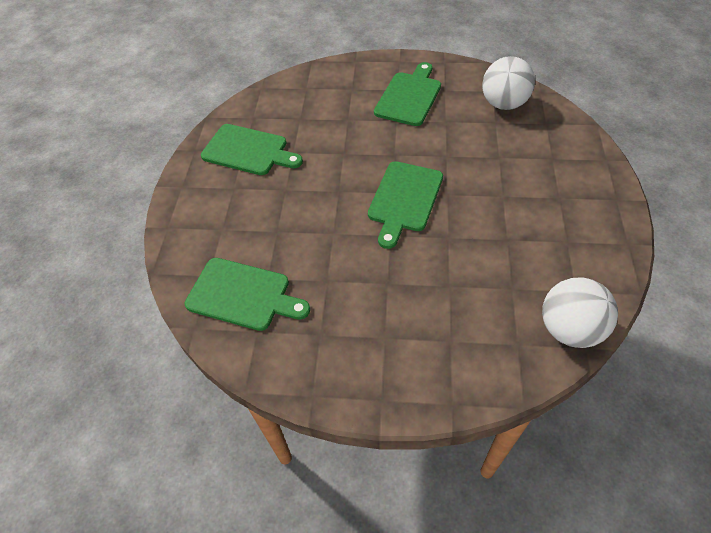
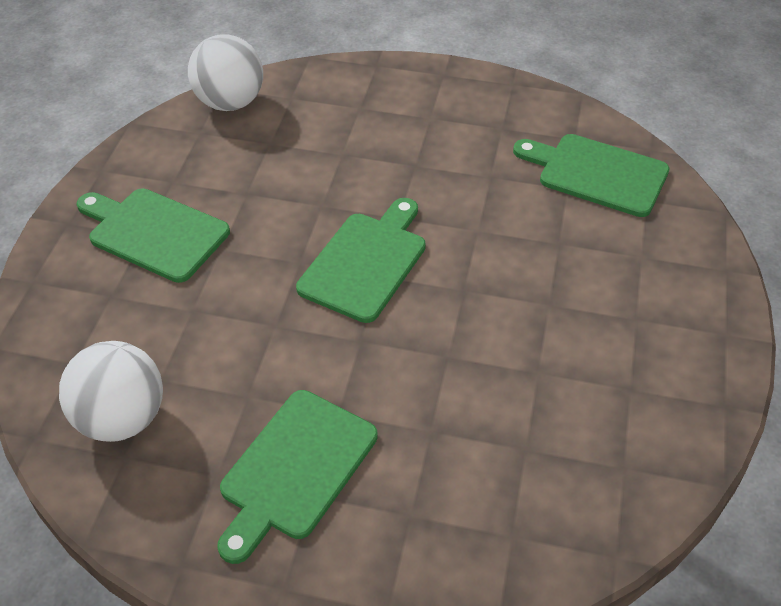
camera: 175 degrees left, 5 degrees down
(248, 151) = (621, 387): green cutting board -> green cutting board (154, 232)

